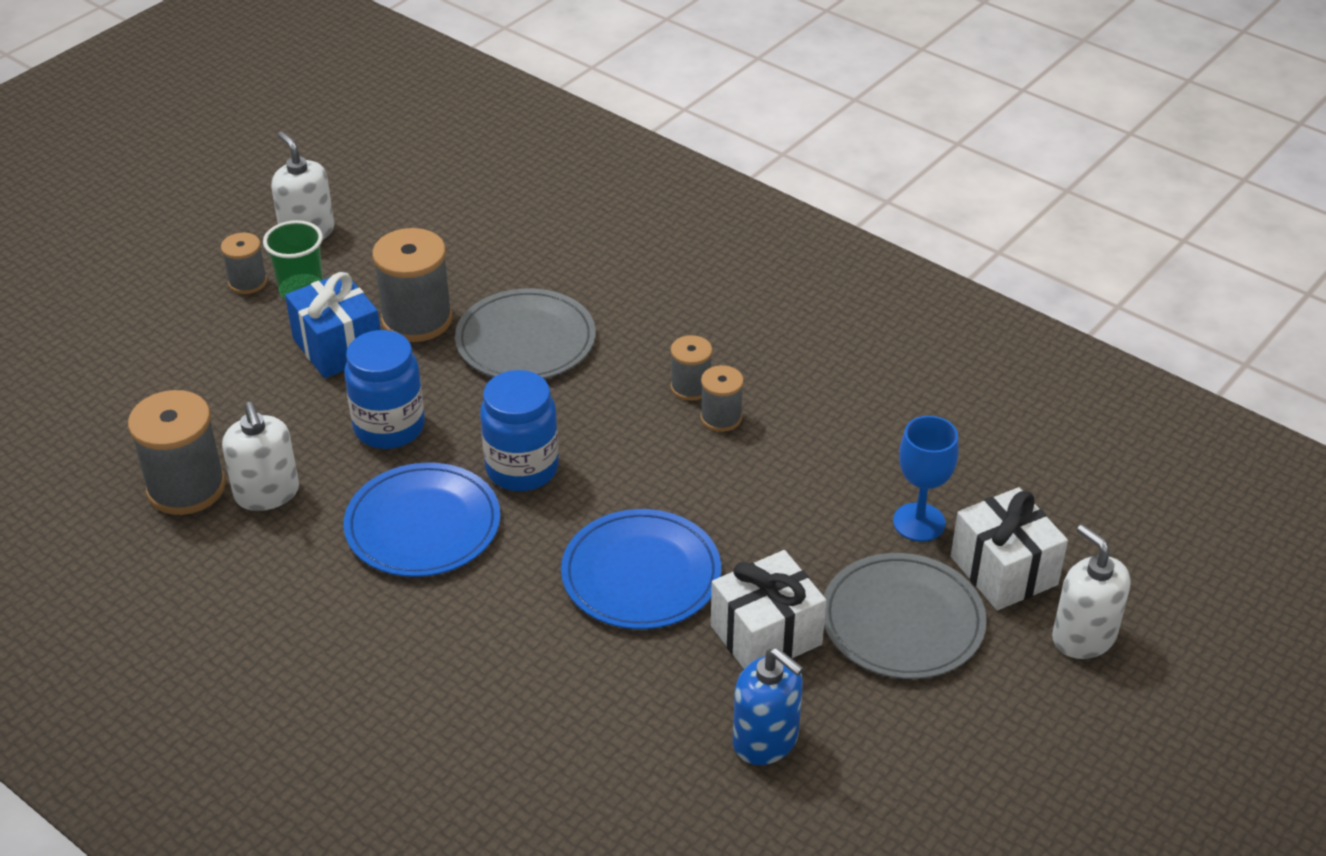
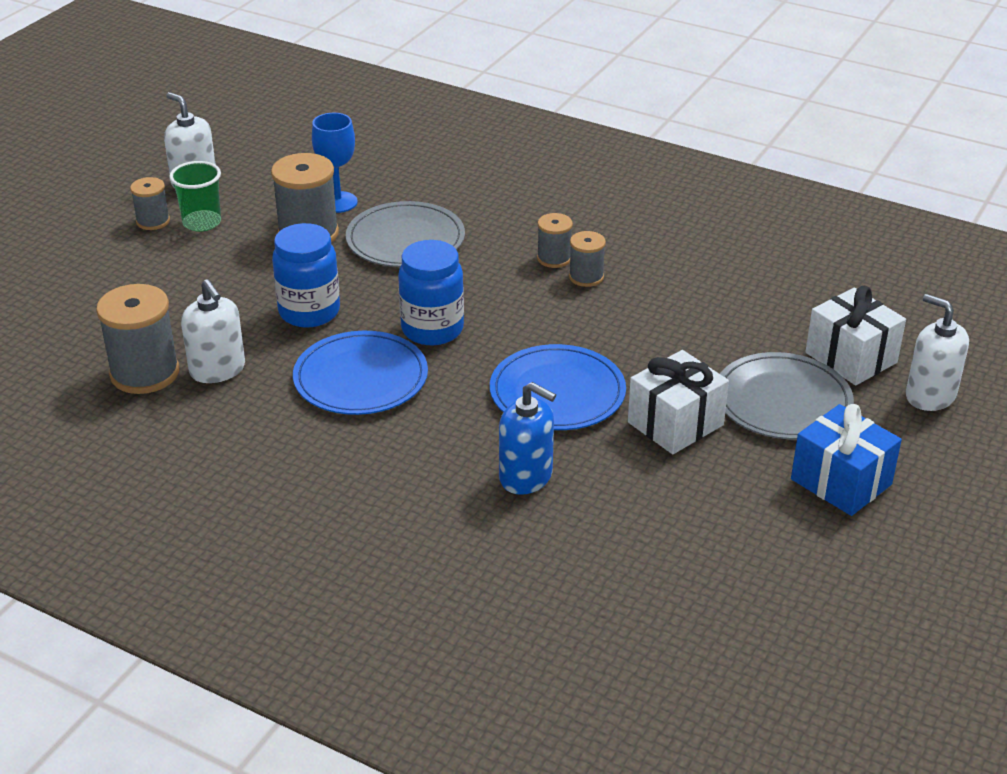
camera: 10 degrees left, 5 degrees down
(338, 347) = (246, 259): blue gift -> blue gift (841, 482)
(765, 740) = (701, 497): blue soap dispenser -> blue soap dispenser (526, 476)
(919, 522) = (771, 332): blue goblet -> blue goblet (338, 202)

